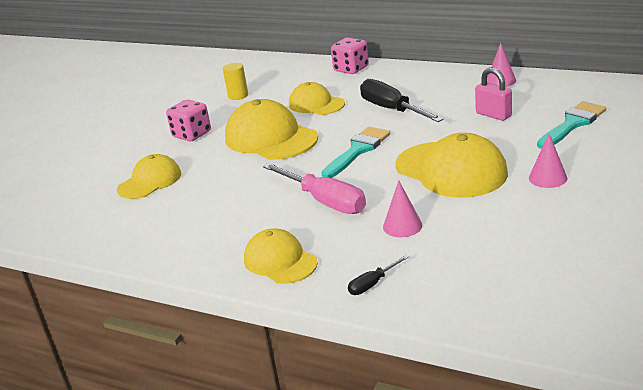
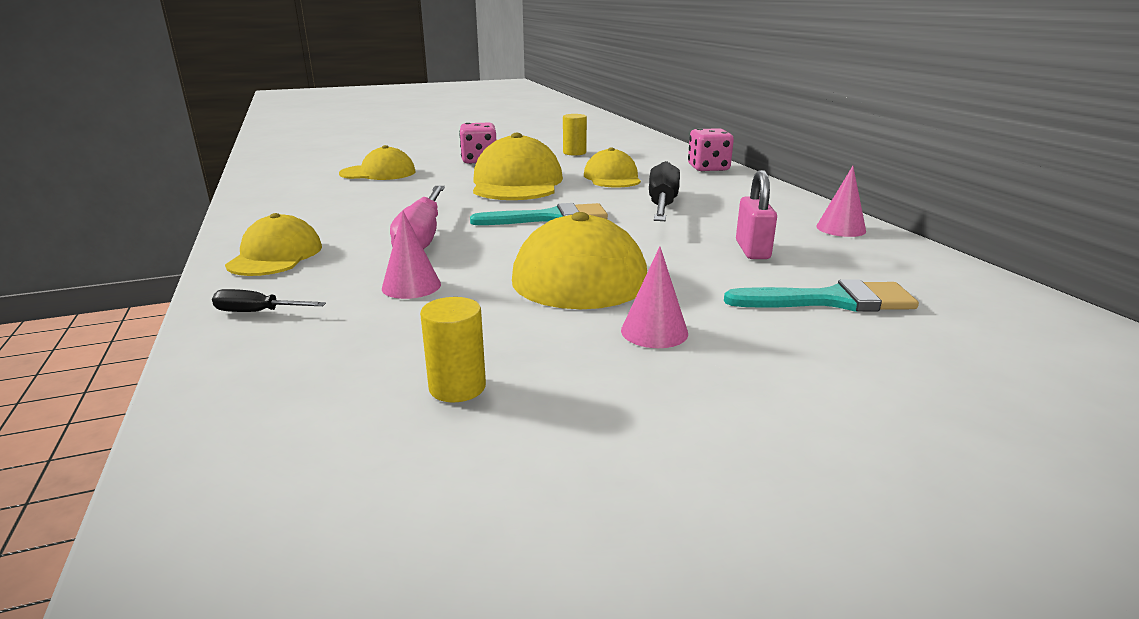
camera: 40 degrees right, 5 degrees down
(540, 245) = (457, 387): none -> yellow cylinder

